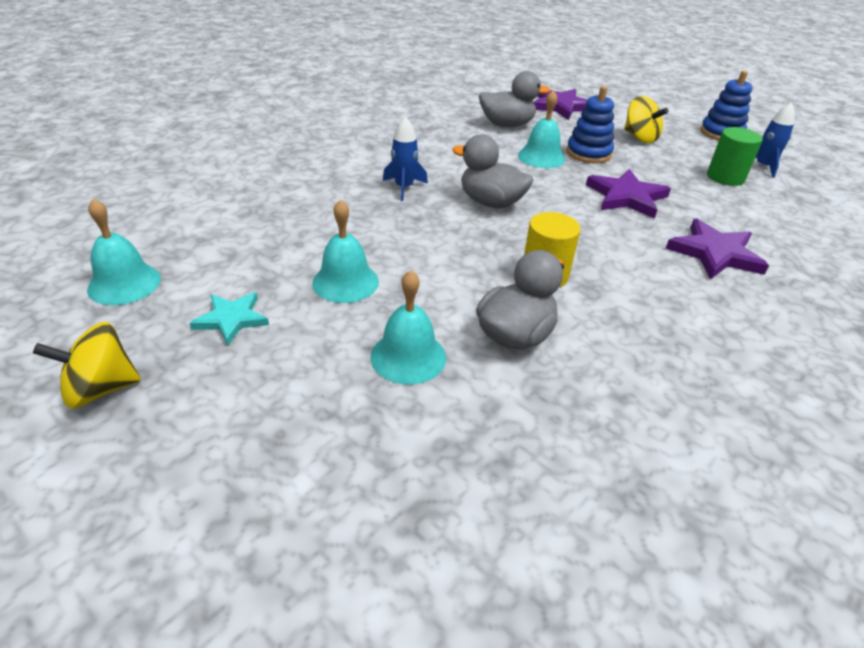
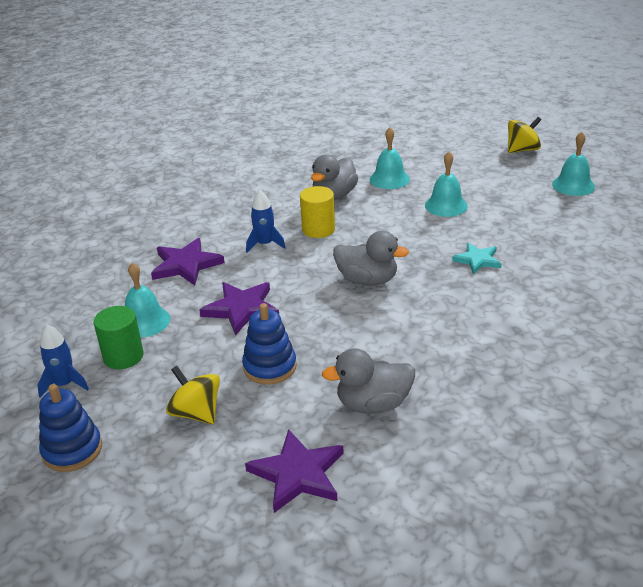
camera: 175 degrees right, 5 degrees down
(231, 319) = (493, 180): turquoise star -> turquoise star (477, 260)
(404, 187) = (449, 282): blue rocket -> blue rocket (265, 244)
(541, 157) = (325, 349): turquoise bell -> turquoise bell (144, 321)

